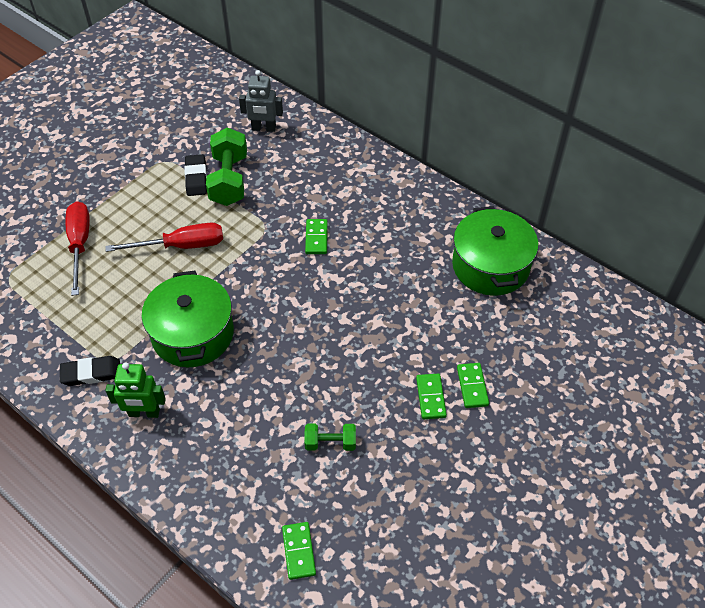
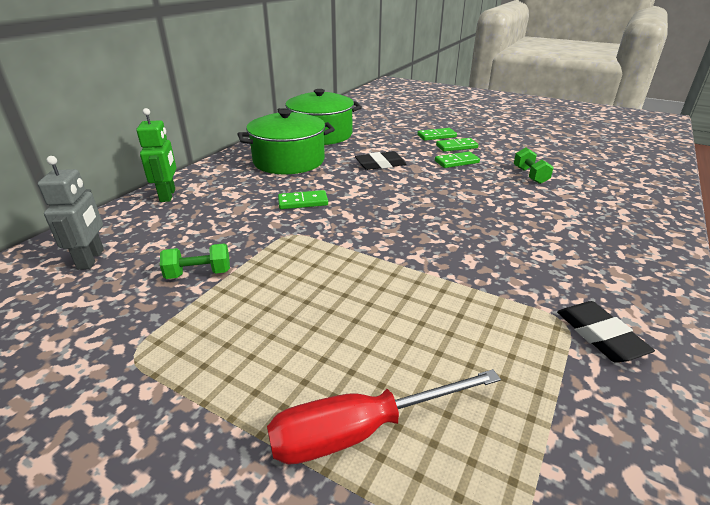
camera: 100 degrees left, 20 degrees down
(144, 413) = (606, 275): green robot -> green robot (168, 195)
(181, 246) = (335, 295): red screwdriver -> none
(193, 334) = (474, 259): green pot -> green pot (289, 161)
(196, 177) = (187, 307): black eraser -> black eraser (380, 164)
(229, 180) = (199, 274): green dumbbell -> green dumbbell, size x0.54
(298, 551) = (631, 178): green domino -> green domino (456, 162)

